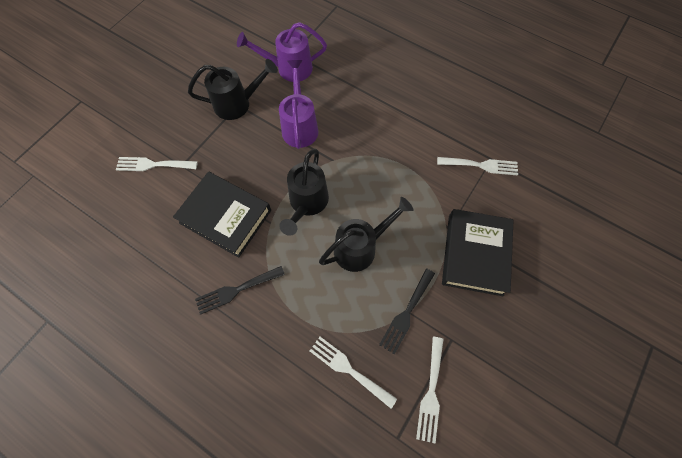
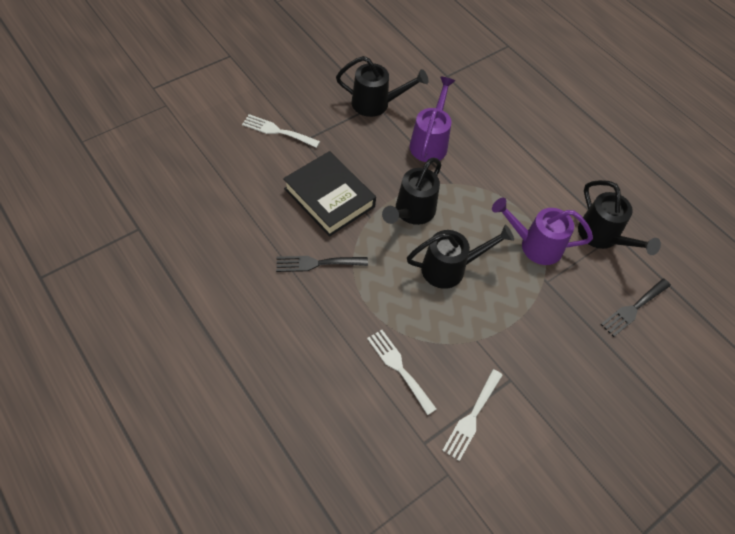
camera: 15 degrees right, 10 degrees down
(289, 68) = (438, 88): purple watering can -> purple watering can (534, 245)
(406, 313) = (474, 341): black fork -> black fork (633, 309)
(475, 254) = (564, 314): black book -> none
(481, 165) = (602, 237): white fork -> black watering can

